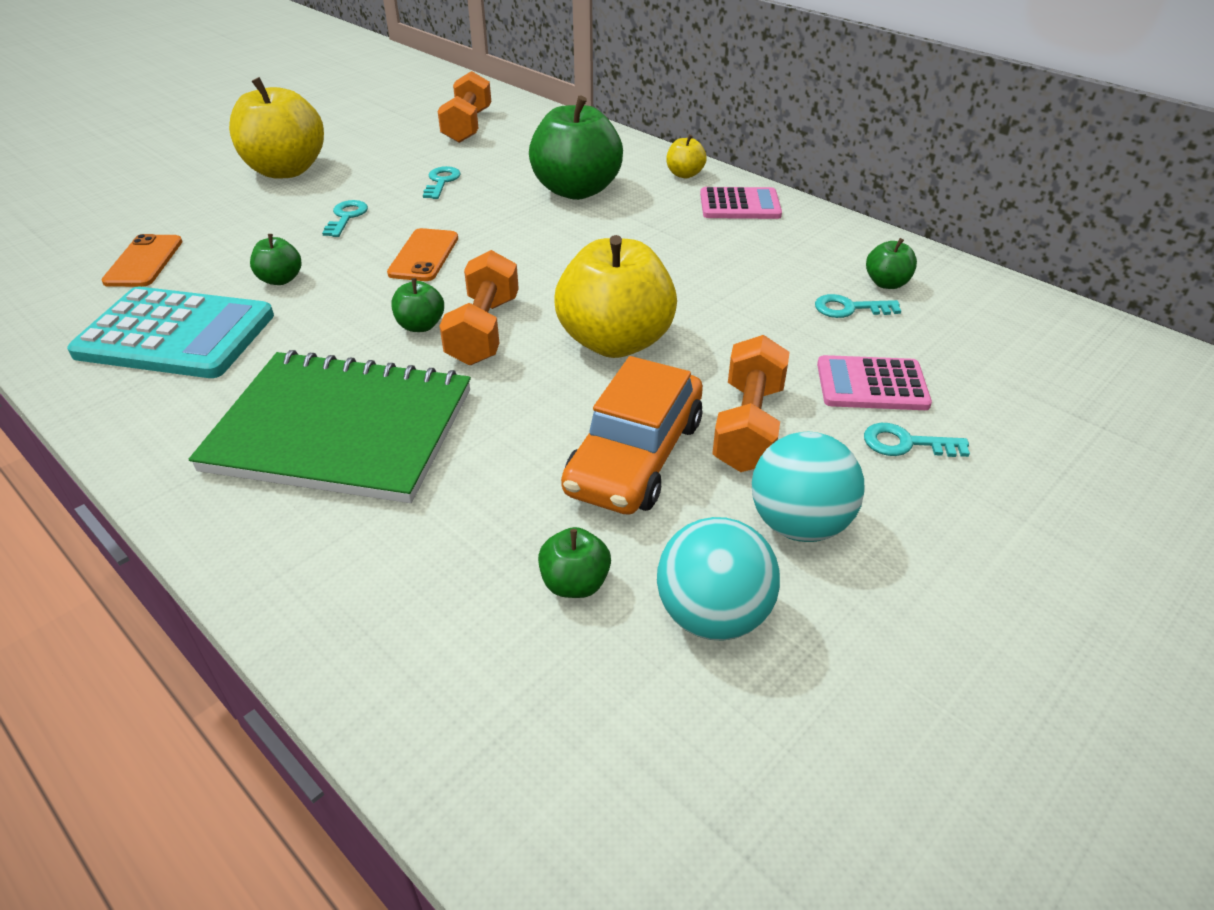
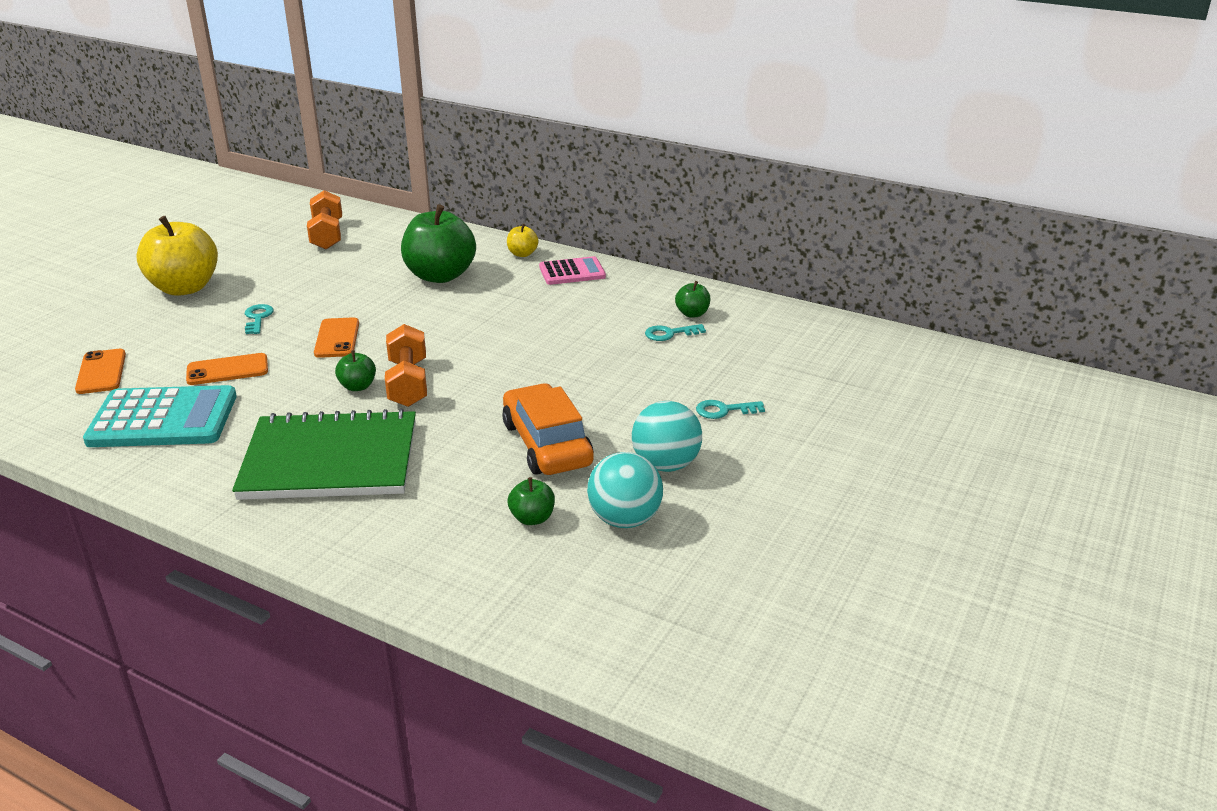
camera: 15 degrees left, 10 degrees down
(280, 279) = (227, 370): green apple -> orange phone
(441, 182) = (325, 282): turquoise key -> none
(615, 341) = (509, 377): yellow apple -> none
(635, 456) = (547, 444): orange car -> orange car turned 150 degrees clockwise
(748, 426) = (619, 416): orange dumbbell -> none
(871, 385) = (695, 379): pink calculator -> none

